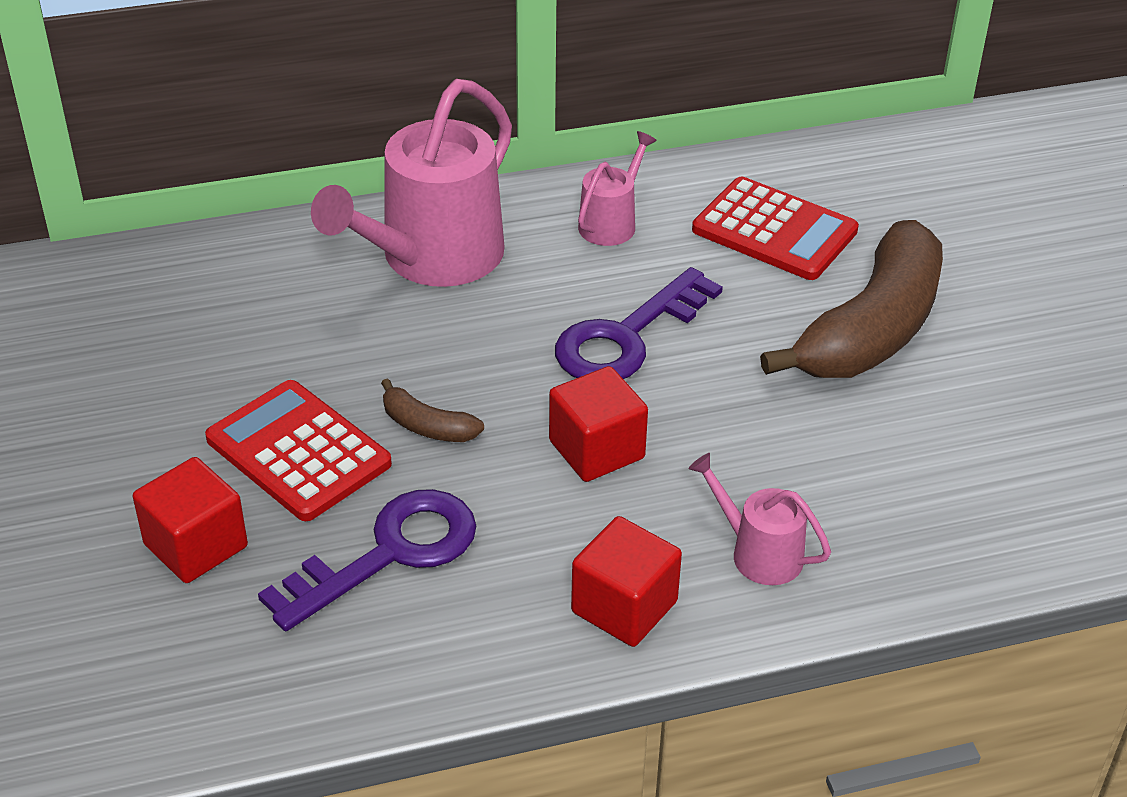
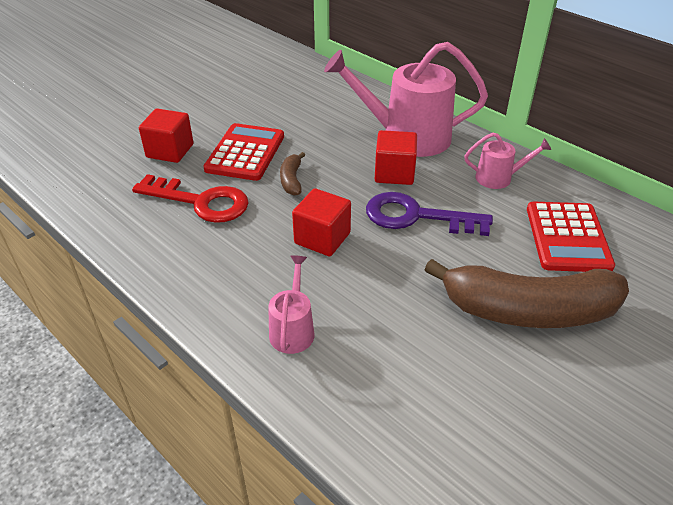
camera: 60 degrees right, 0 degrees up
(389, 553) = (201, 202): purple key -> red key
(624, 607) = (216, 291): red cube -> red cube (394, 173)

